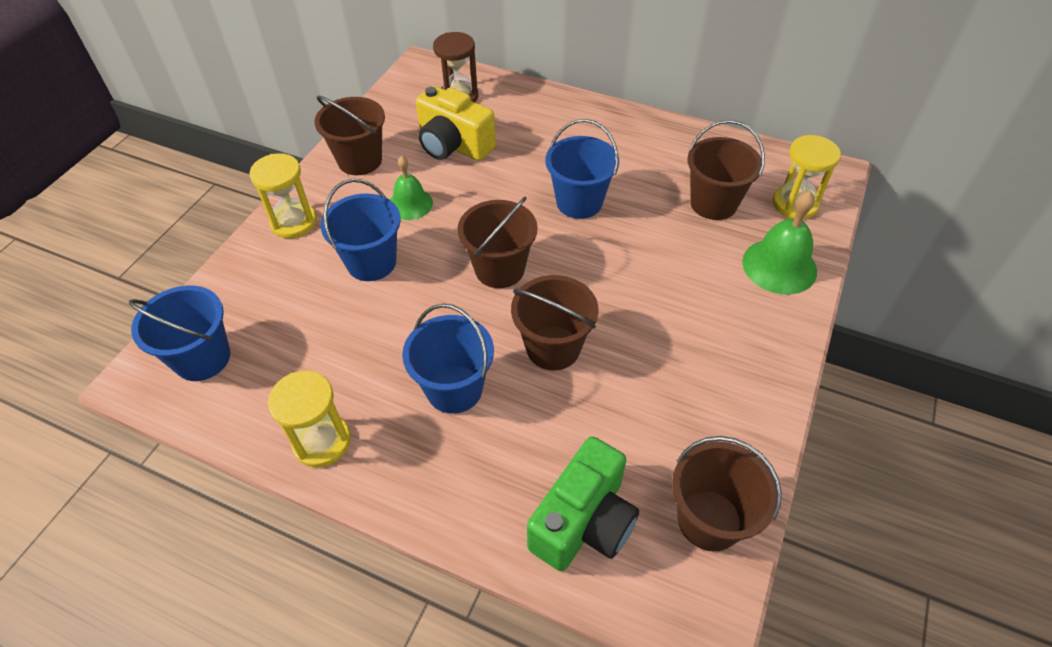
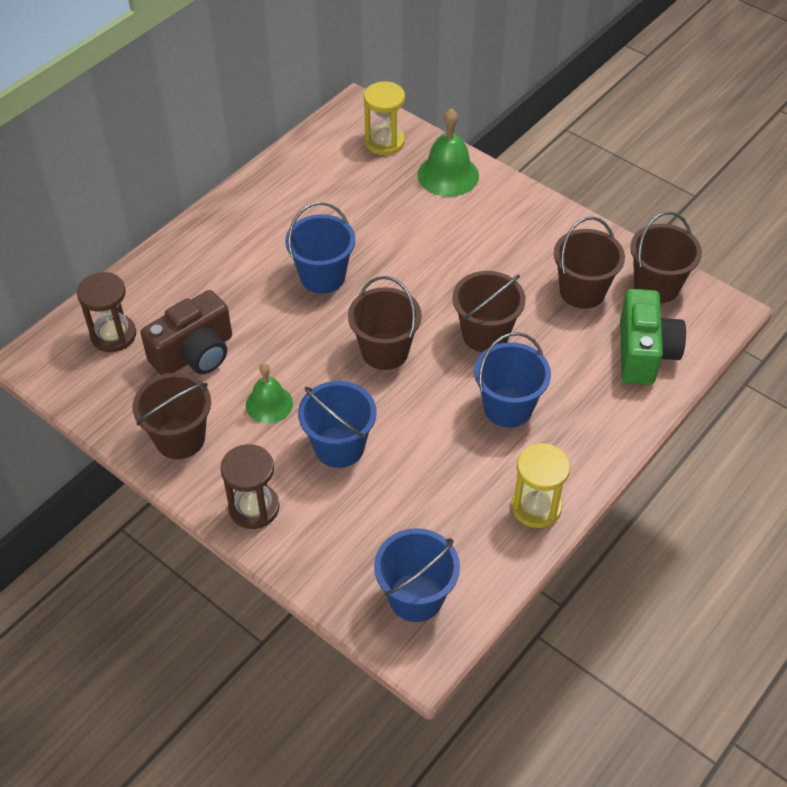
camera: 75 degrees left, 0 degrees up
(293, 222) = (254, 508): yellow hourglass -> brown hourglass
(453, 145) = (195, 354): yellow camera -> brown camera
(584, 522) = (644, 353): green camera -> green camera turned 45 degrees clockwise
(713, 203) = (363, 190): brown bucket -> brown bucket (582, 291)

